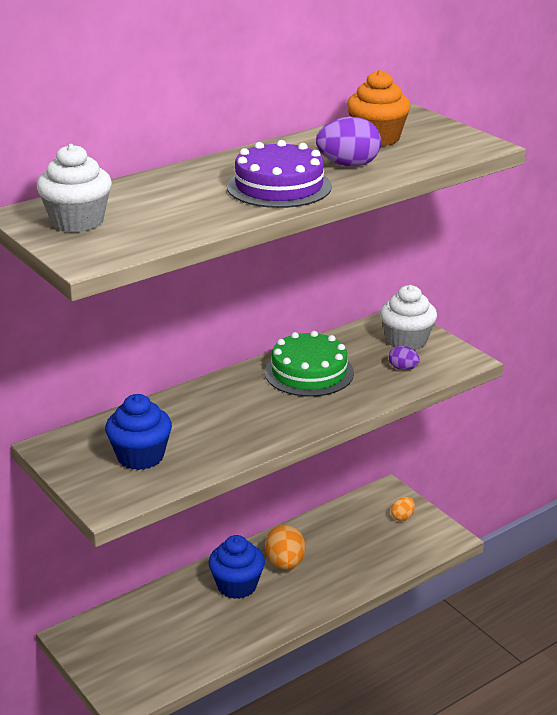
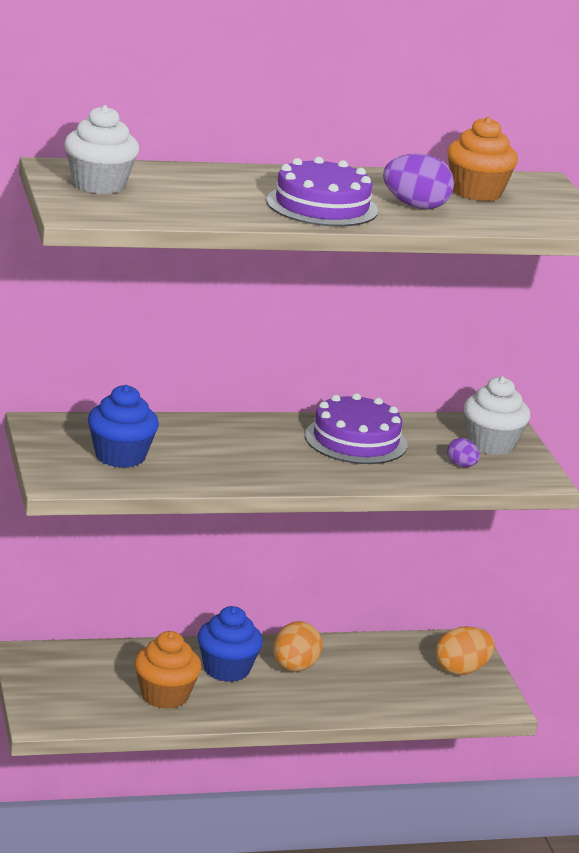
camera: 20 degrees right, 5 degrees down
(206, 631) = (164, 696): none -> orange cupcake
(309, 372) = (356, 440): green cake -> purple cake
(402, 517) = (461, 670): orange egg -> orange egg, size x1.78

